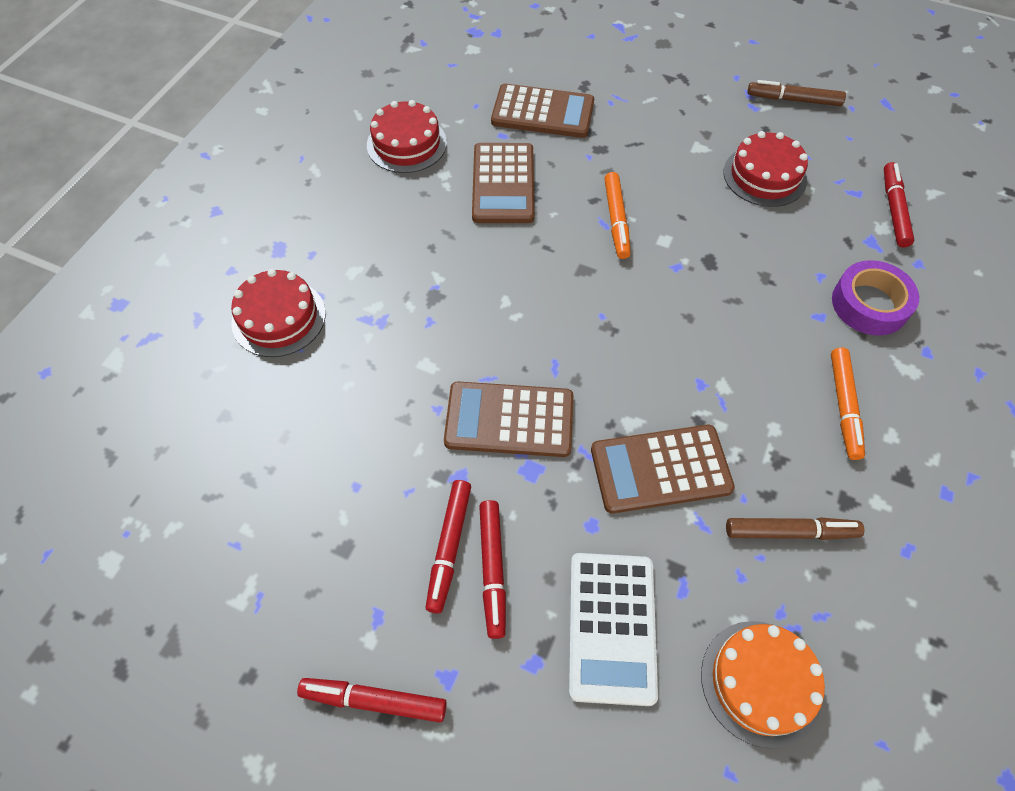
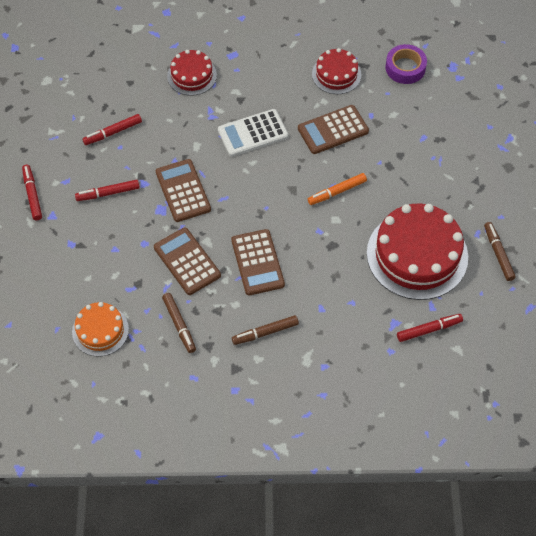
camera: 65 degrees right, 0 degrees up
(492, 569) = (105, 213): red marker -> red marker (113, 132)
(542, 112) = (402, 127): brown calculator -> brown calculator (257, 262)
(611, 627) = (99, 266): white calculator -> white calculator (253, 133)
(764, 176) = (417, 255): red cake -> red cake, size x1.86
(843, 406) = (265, 332): orange marker -> brown marker
(869, 304) = (343, 331): purple tape -> purple tape (405, 68)

